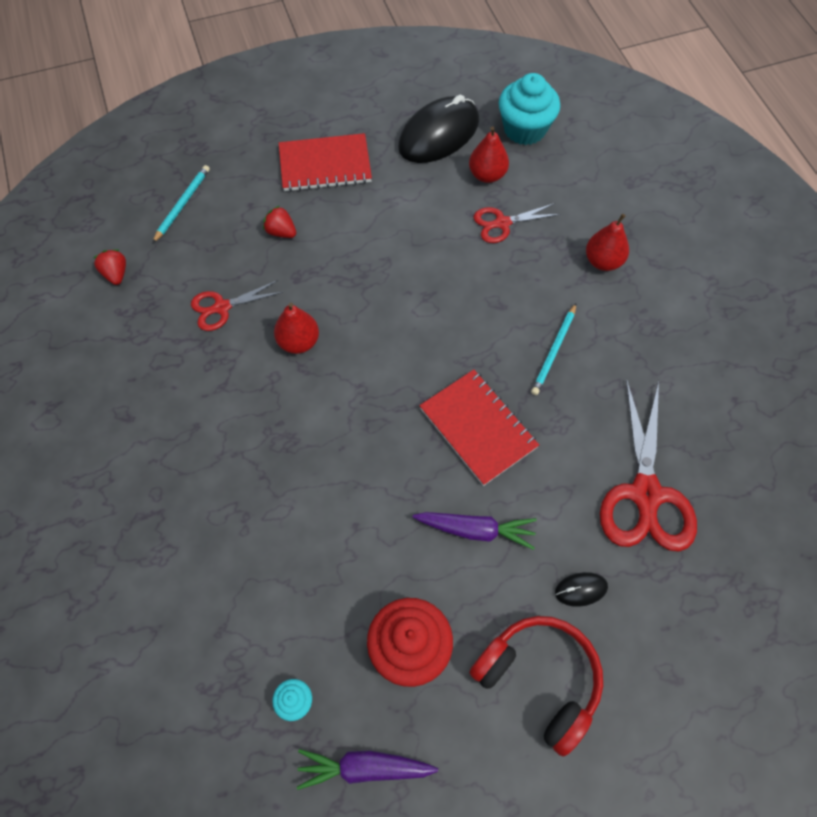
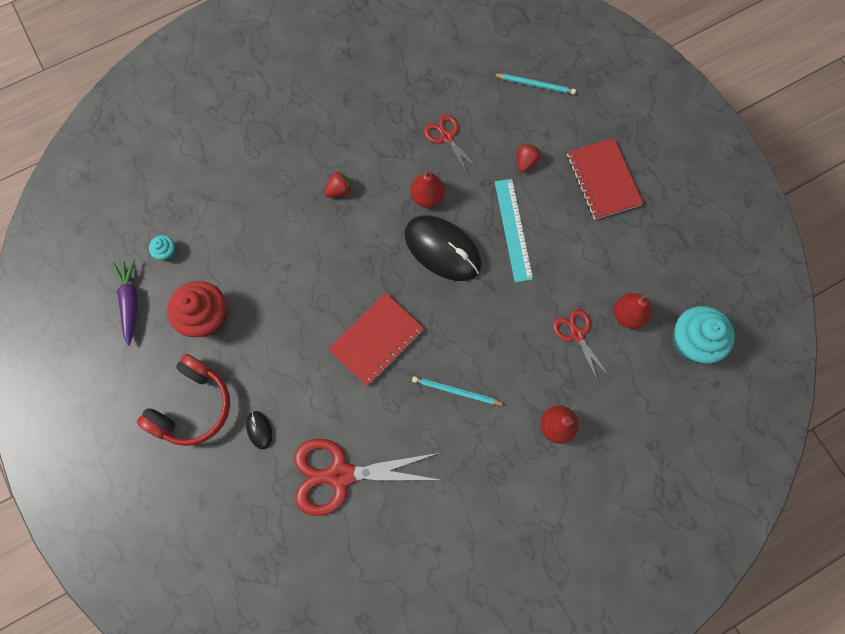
camera: 80 degrees right, 10 degrees up
(116, 274) = (461, 59): red strawberry -> red strawberry (339, 190)
(364, 259) = (513, 229): none -> turquoise ruler
(439, 134) = (663, 266): black mouse -> black mouse (442, 249)
(476, 530) = (295, 349): purple carrot -> none

